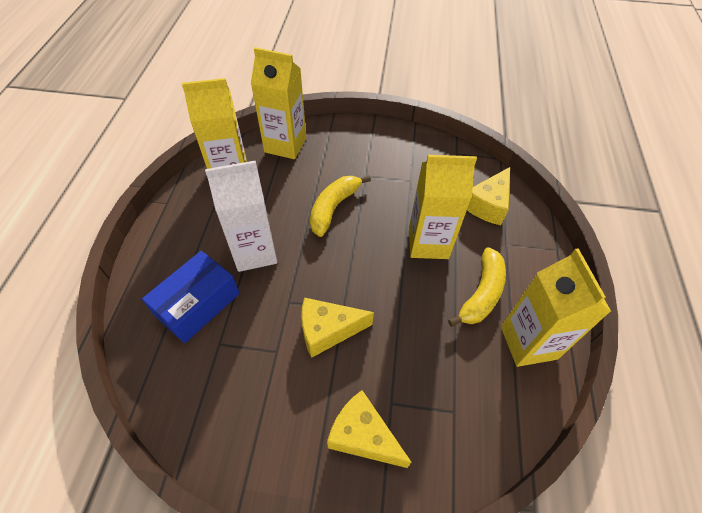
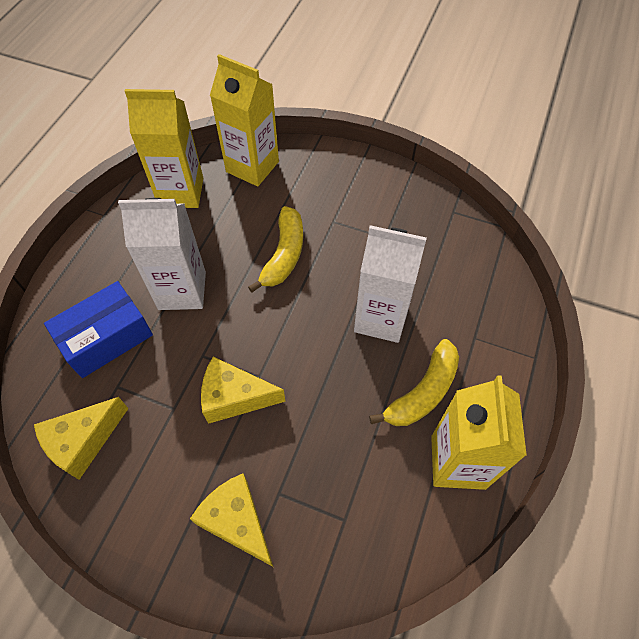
camera: 15 degrees right, 5 degrees up
(333, 208) = (284, 255): yellow banana -> yellow banana turned 150 degrees clockwise
(428, 243) = (381, 318): yellow carton -> white carton
(488, 205) = (469, 285): yellow cheese -> yellow cheese (83, 441)

